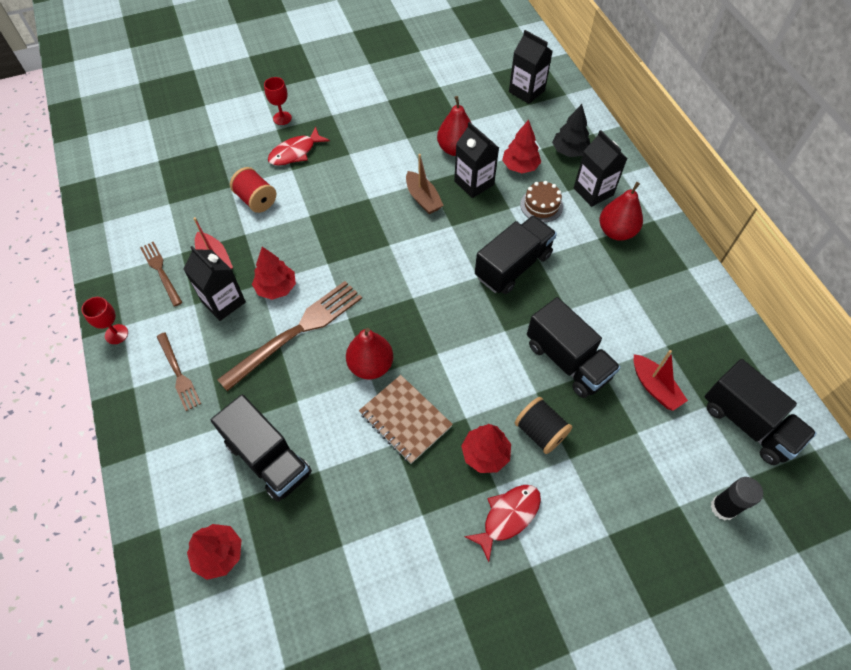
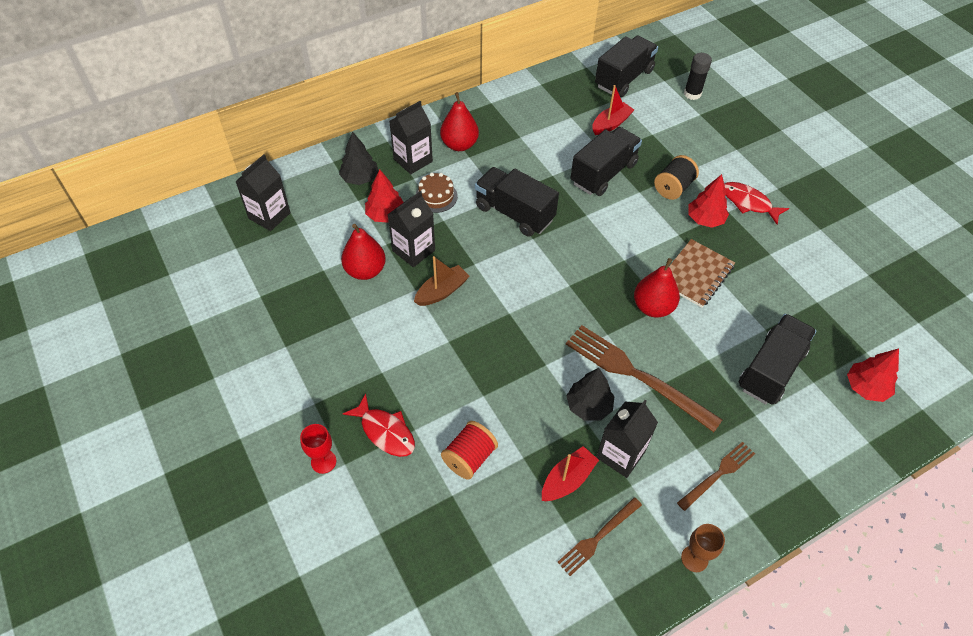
camera: 100 degrees left, 5 degrees down
(116, 334) = (694, 558): red goblet -> brown goblet
(276, 288) = (589, 406): red tree -> black tree

